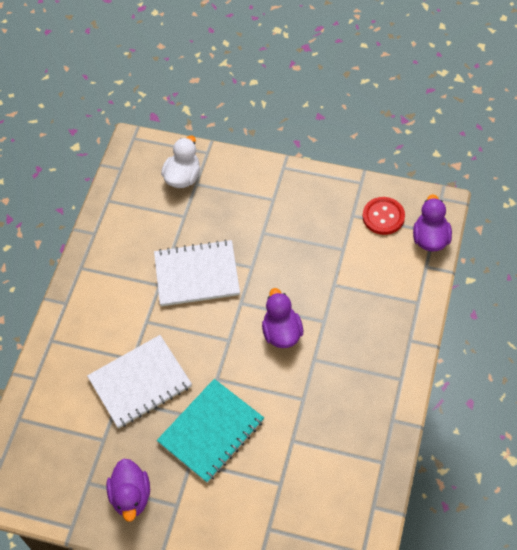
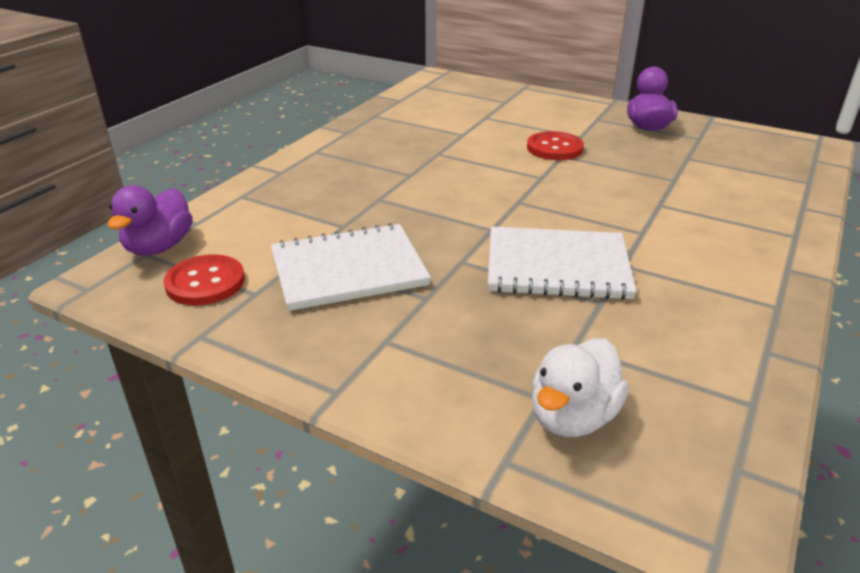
camera: 170 degrees left, 25 degrees down
(140, 382) = (646, 186): white notebook -> white notebook (348, 269)
(211, 431) = (554, 148): turquoise notebook -> red button
(282, 332) = (441, 197): purple duck -> none

